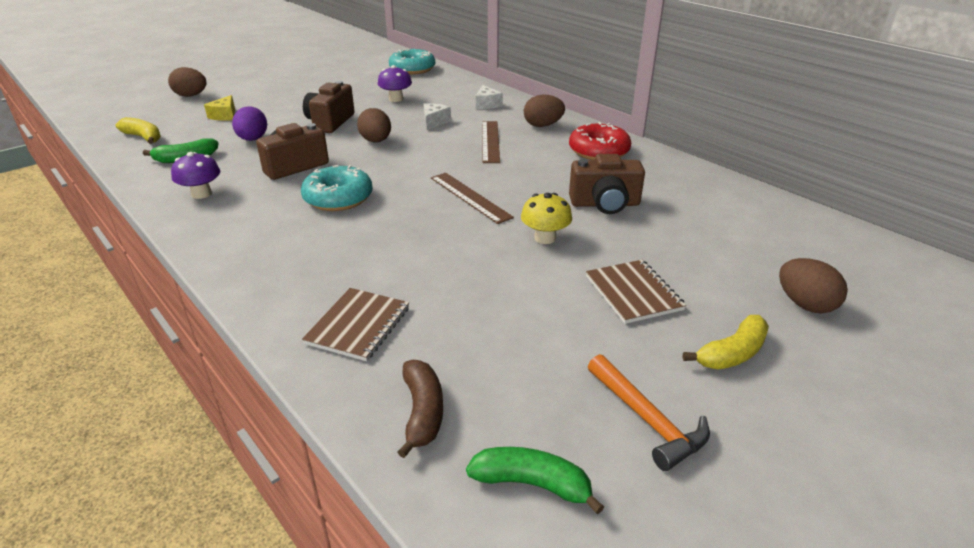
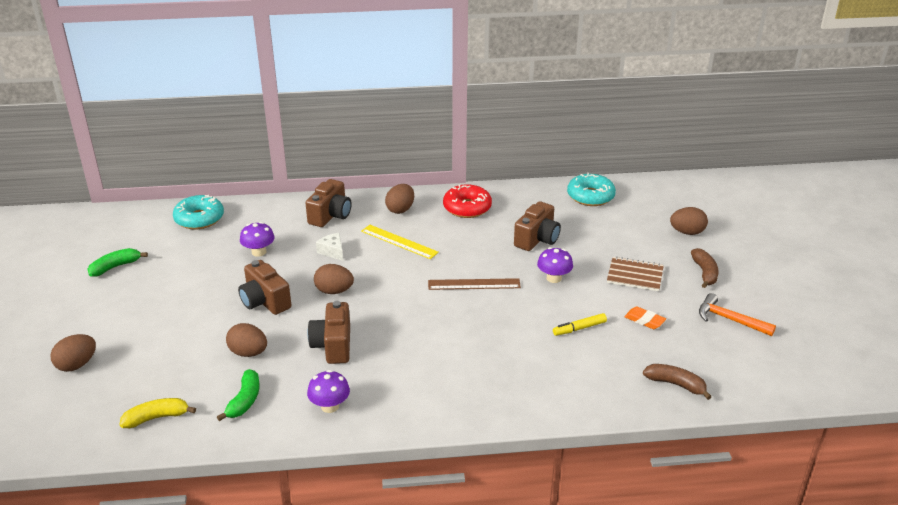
camera: 55 degrees left, 0 degrees up
(224, 116) = (167, 355): yellow cheese -> none
(253, 139) = (248, 353): purple egg -> brown egg
(338, 198) = (413, 340): turquoise donut -> turquoise donut (590, 196)
(358, 325) = (583, 382): brown notebook -> none
(465, 287) = (579, 328): none -> yellow marker
(487, 104) = (330, 215): white cheese -> brown camera
(490, 141) = (399, 242): brown ruler -> yellow ruler
(532, 484) = (745, 370): green banana -> green banana (115, 267)
(542, 333) = (644, 320): none -> orange eraser
(545, 238) = (554, 278): yellow mushroom -> purple mushroom
(647, 420) = (729, 319): orange hammer -> orange hammer turned 150 degrees counterclockwise
(732, 354) = (705, 273): yellow banana -> brown banana

